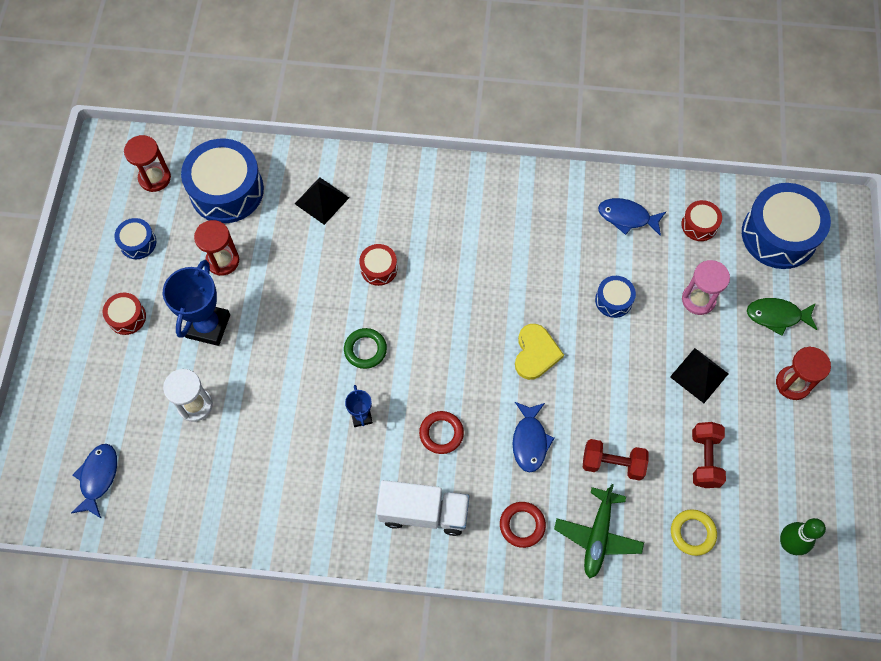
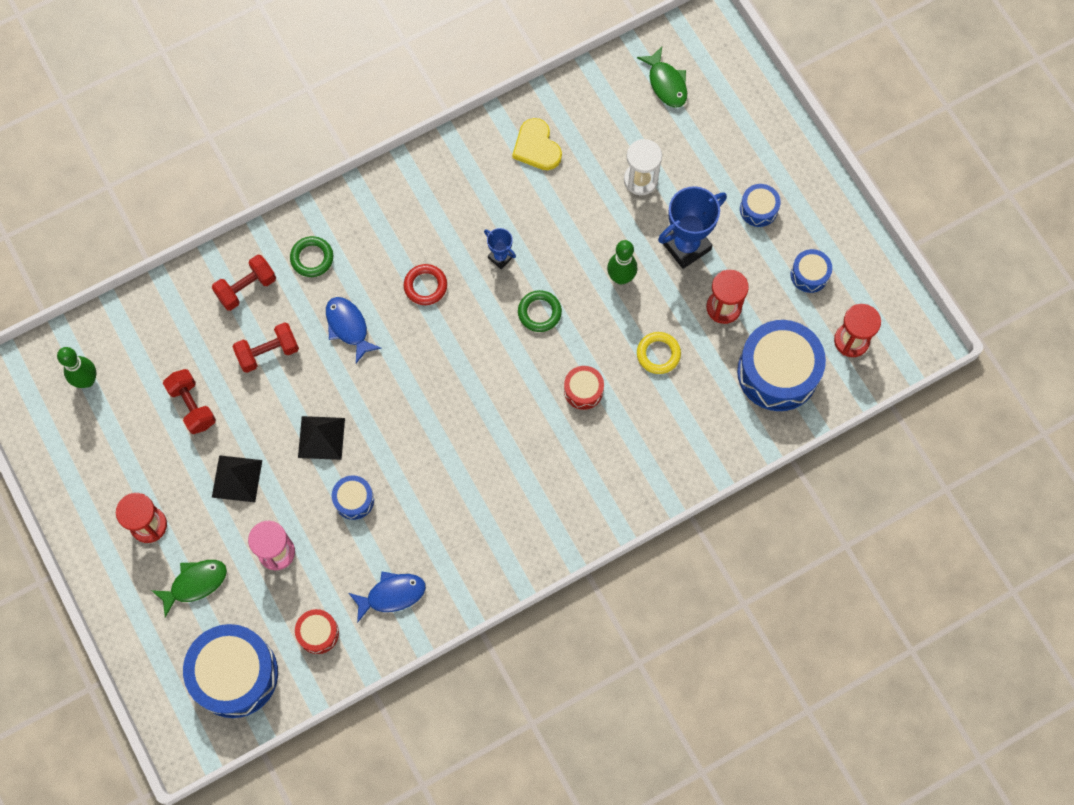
camera: 145 degrees right, 5 degrees up
(98, 477) = (666, 83): blue fish -> green fish
(127, 317) = (758, 209): red drum -> blue drum
(208, 326) = (686, 246): blue trophy -> blue trophy turned 75 degrees clockwise
(279, 335) = (621, 277): none -> green bowling pin
(322, 200) = (685, 420): black pyramid -> black pyramid (321, 438)
(423, 512) = (396, 218): white truck -> none
(522, 525) = (312, 258): red ring -> green ring
(535, 353) = (392, 405): yellow heart -> yellow heart (536, 147)
(597, 536) = (246, 288): green plane -> red dumbbell
(692, 533) = (170, 339): yellow ring -> yellow ring (658, 354)

